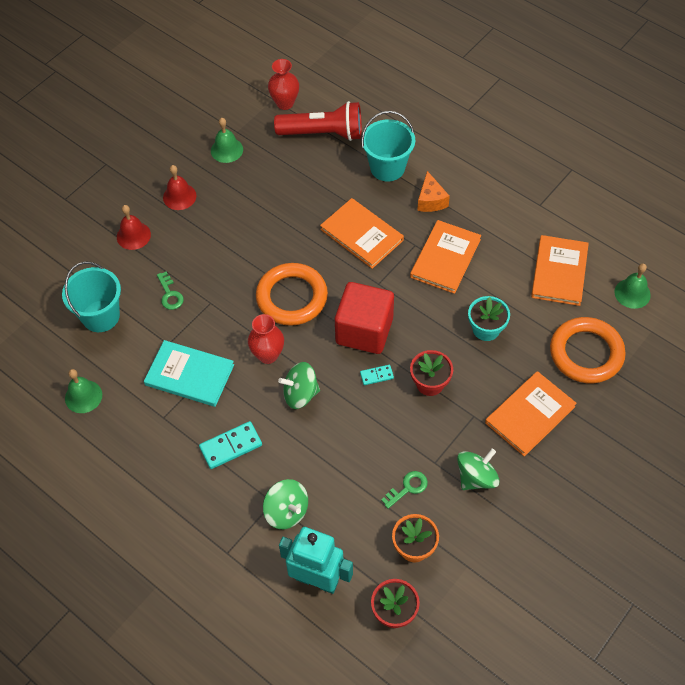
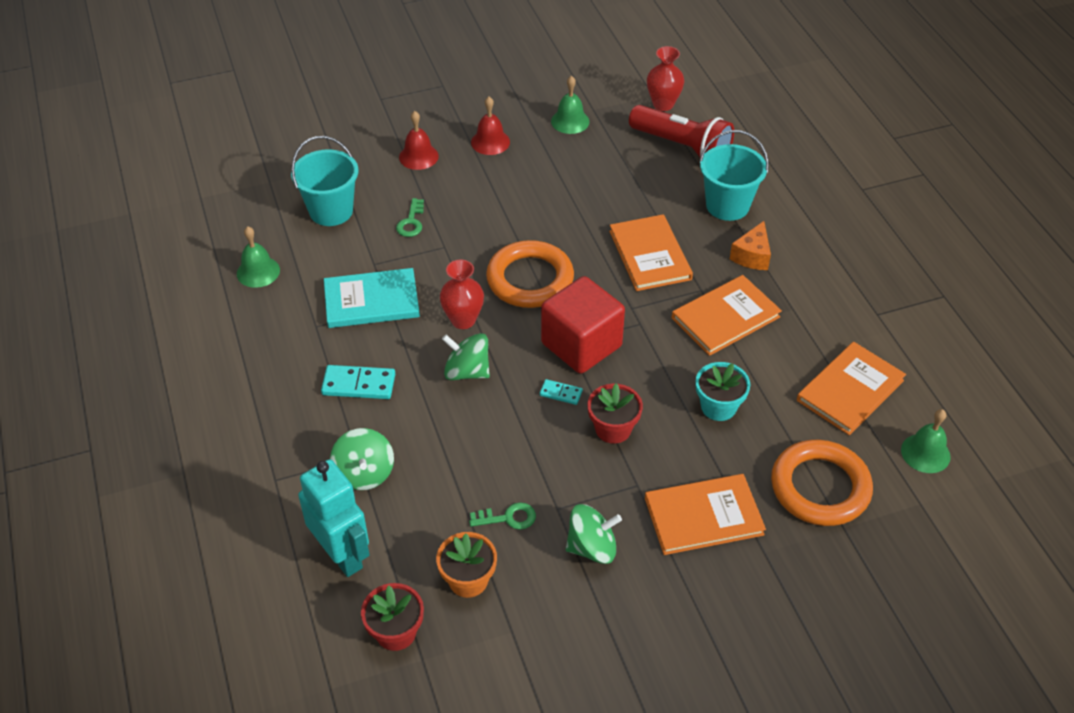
camera: 30 degrees right, 10 degrees down
(189, 375) = (371, 301): turquoise book -> turquoise book turned 60 degrees counterclockwise

